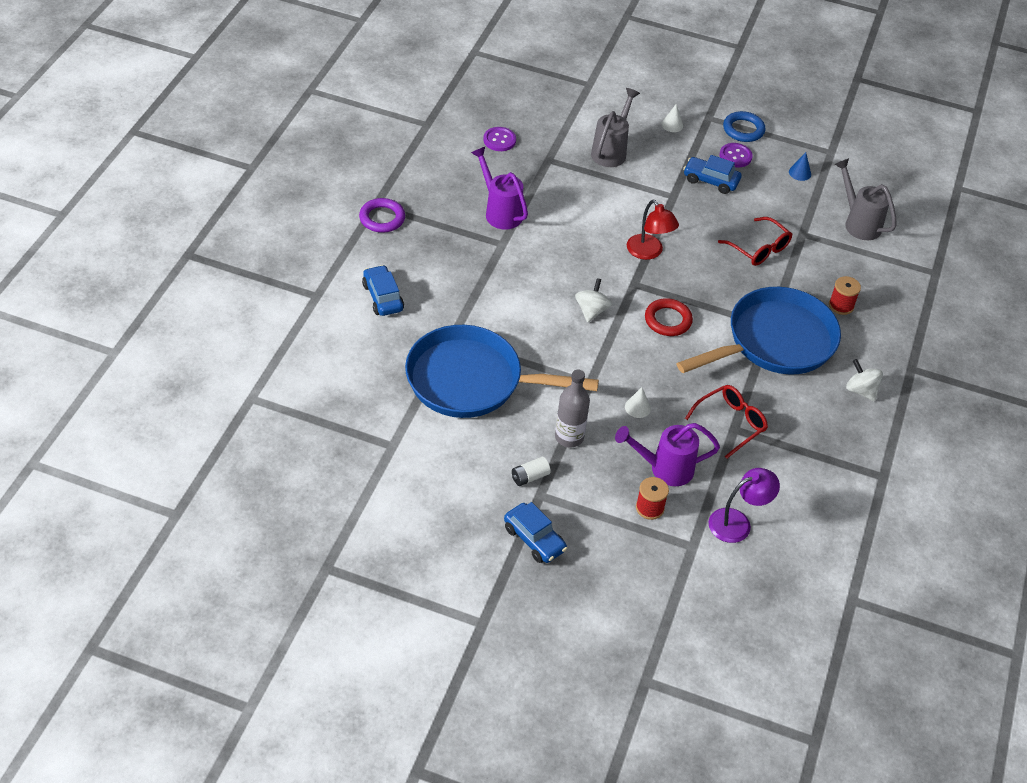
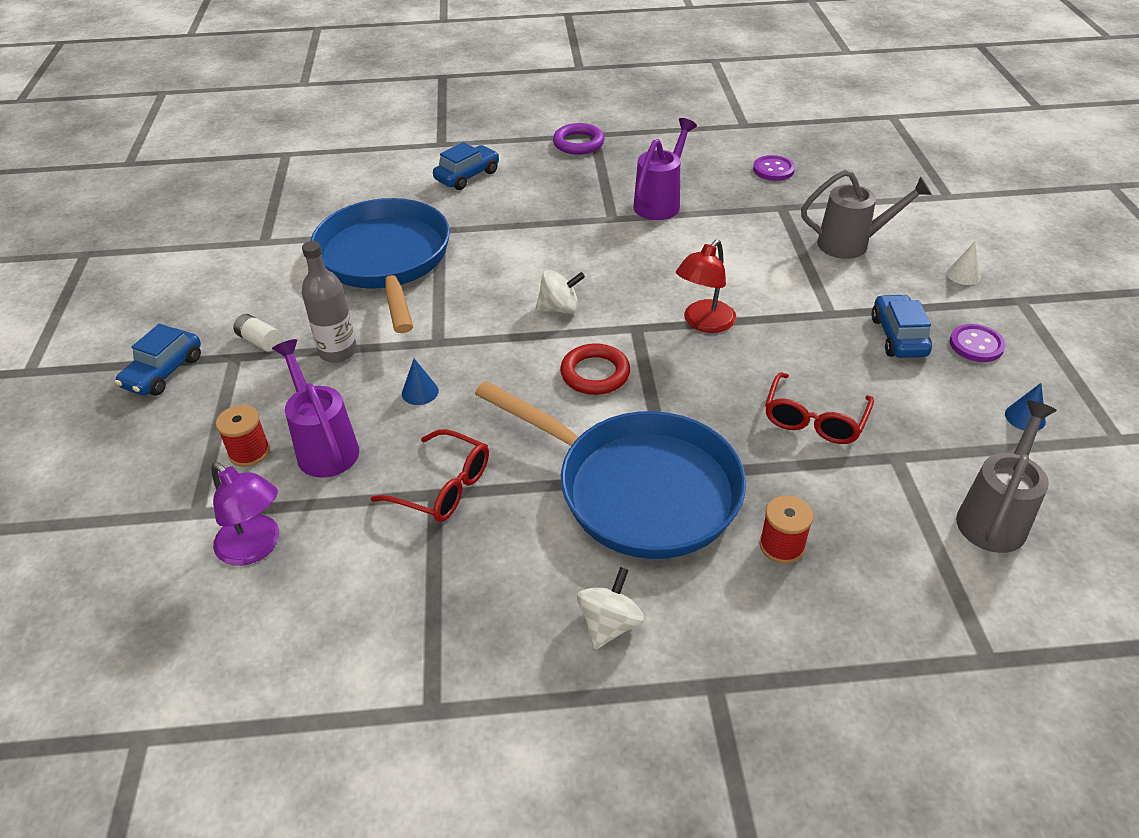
camera: 70 degrees right, 5 degrees down
(637, 407) = (420, 392): white cone -> blue cone
(743, 130) = (1040, 337): blue ring -> none

